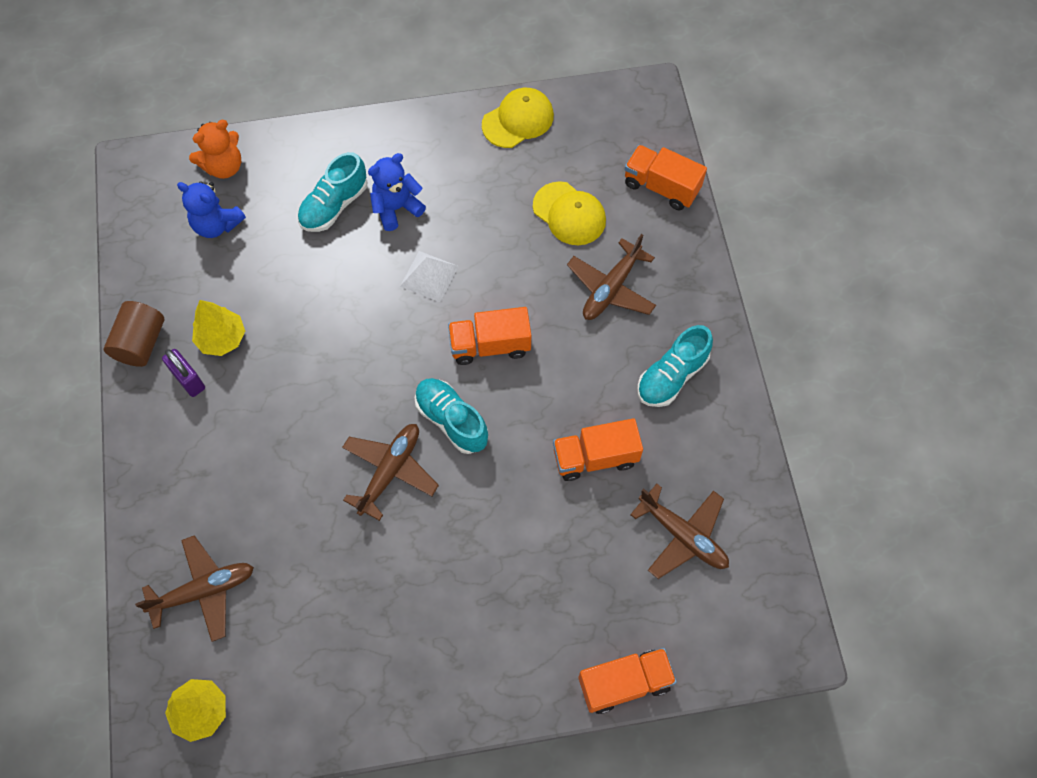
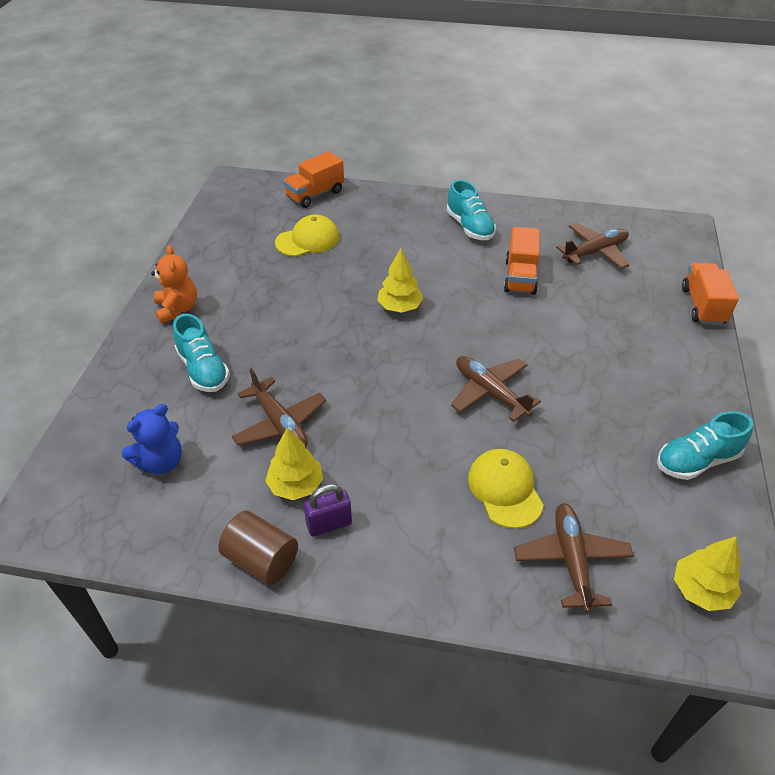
camera: 70 degrees left, 20 degrees down
(224, 166) = (97, 441): orange teddy bear -> orange teddy bear (177, 309)
(396, 208) = (235, 330): blue teddy bear -> none
(429, 276) = (315, 326): white pyramid -> none
(451, 420) = (457, 344): turquoise shoe -> turquoise shoe (696, 461)
(490, 345) = (399, 307): orange truck -> yellow tree
(518, 120) = (204, 245): yellow cap -> yellow cap (505, 489)
(611, 288) = (384, 236): brown plane -> brown plane (280, 424)

